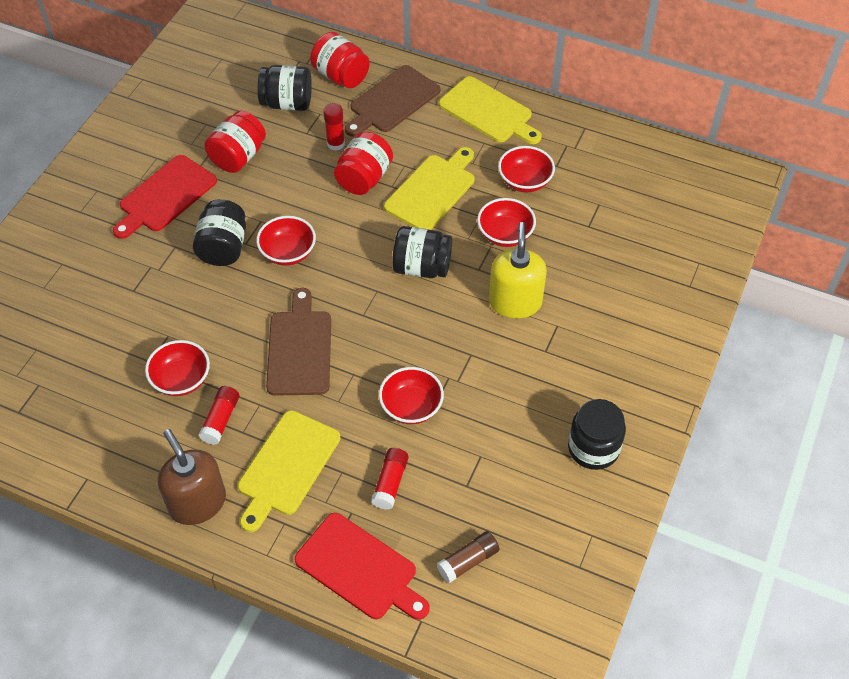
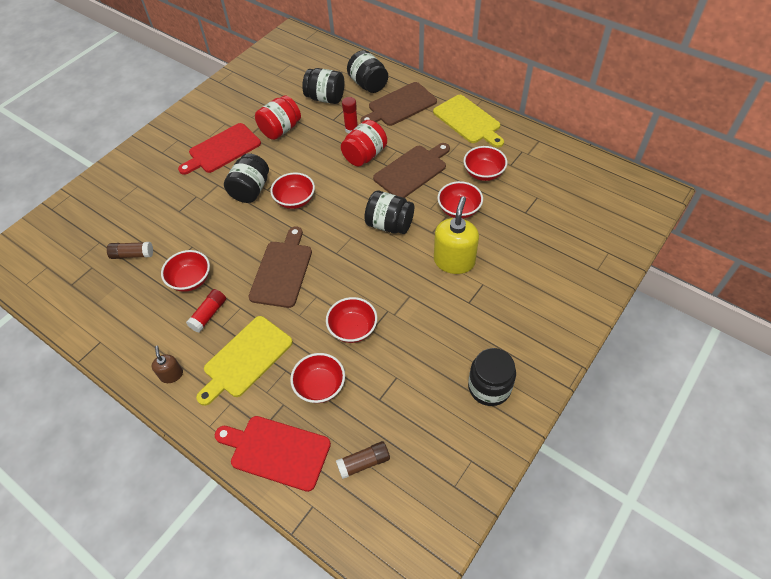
camera: 15 degrees right, 0 degrees up
(89, 359) = (132, 255): none -> brown glue stick
(197, 503) = (171, 375): brown soap dispenser -> brown soap dispenser, size x0.51
(341, 76) = (368, 84): red jar -> black jar
(360, 568) = (276, 451): red cutting board -> red cutting board turned 150 degrees clockwise
(390, 483) = (320, 386): red glue stick -> red bowl
(432, 190) = (412, 170): yellow cutting board -> brown cutting board

